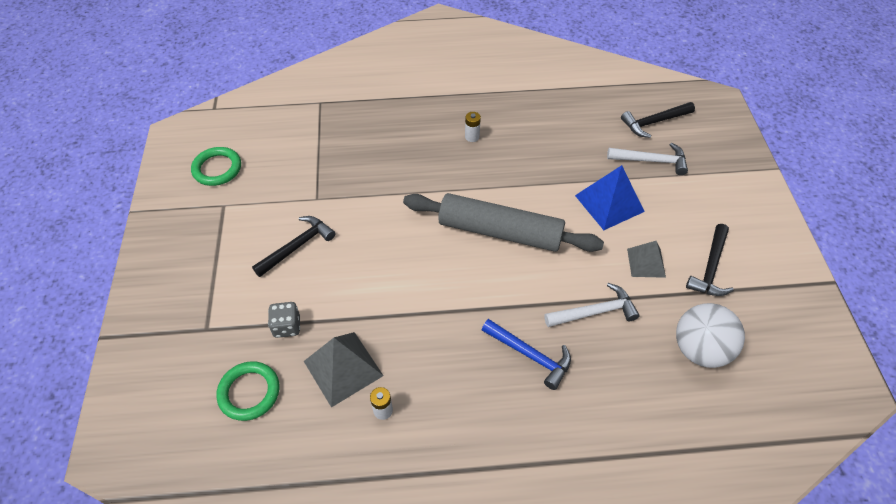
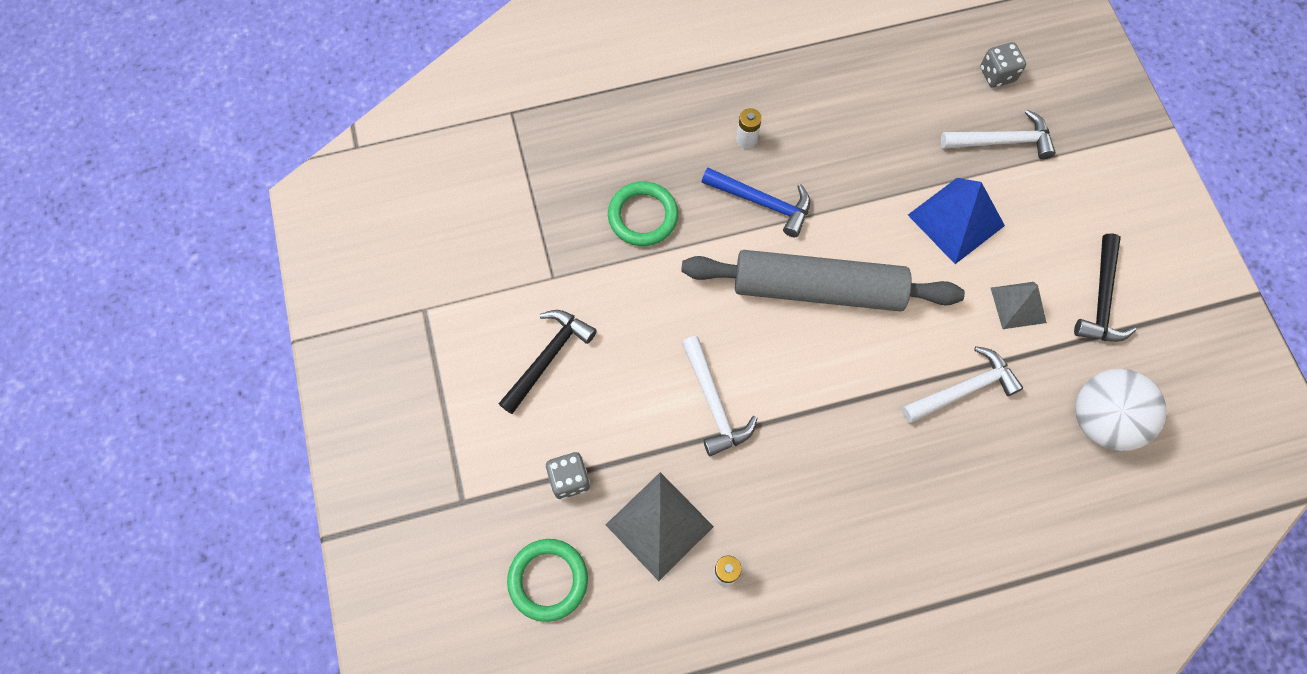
camera: 10 degrees left, 15 degrees up
(217, 169) = (396, 251): green ring -> green ring (643, 216)
(406, 292) = (714, 403): none -> white hammer
(530, 355) = (892, 465): blue hammer -> blue hammer (762, 202)
(654, 122) = (997, 74): black hammer -> grey dice

